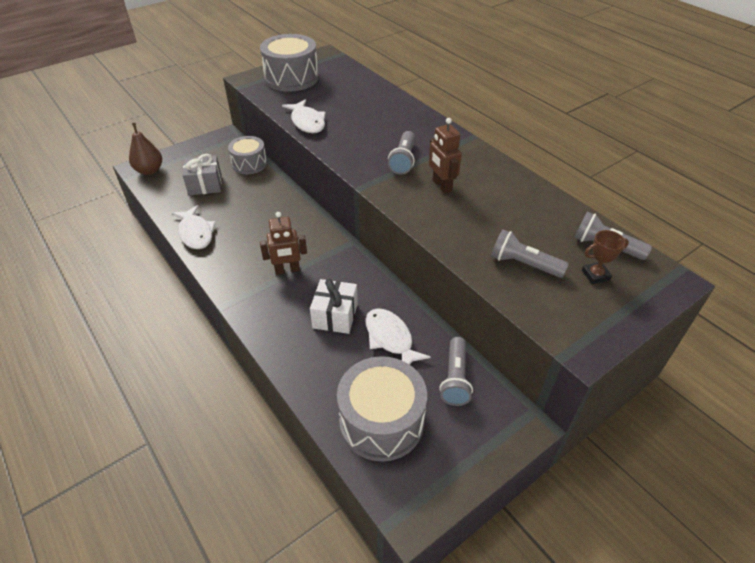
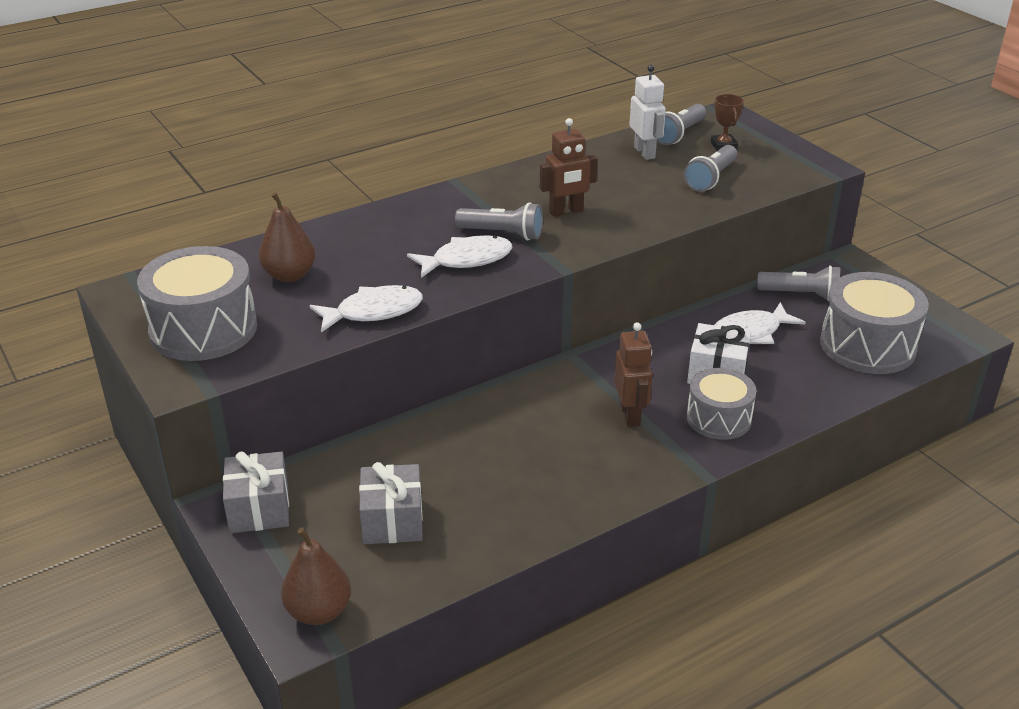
camera: 85 degrees left, 10 degrees down
(195, 233) = (536, 520): white fish -> white fish (466, 260)
(221, 146) = (259, 509): none -> grey gift
(249, 164) = (338, 465): grey drum -> grey drum (719, 418)
(343, 93) = (289, 275): none -> brown pear
(557, 225) = (645, 152): none -> white robot

